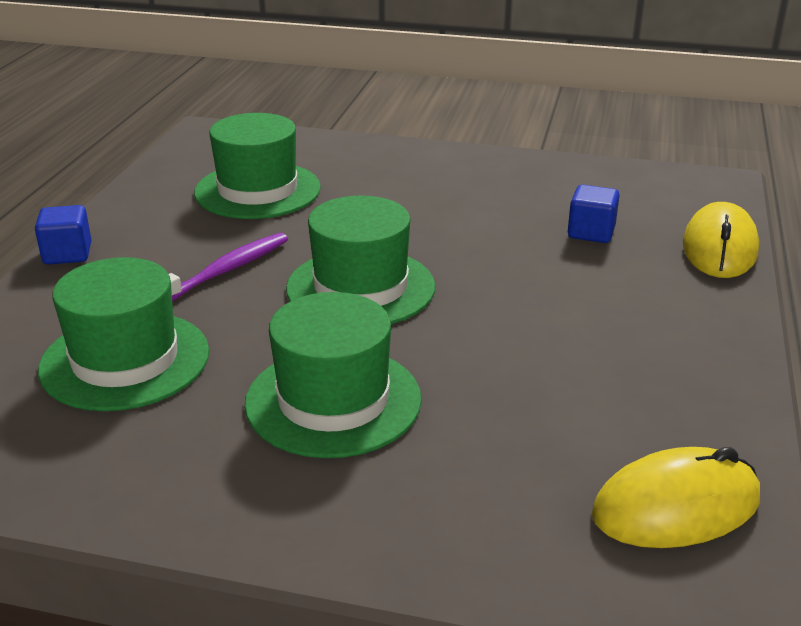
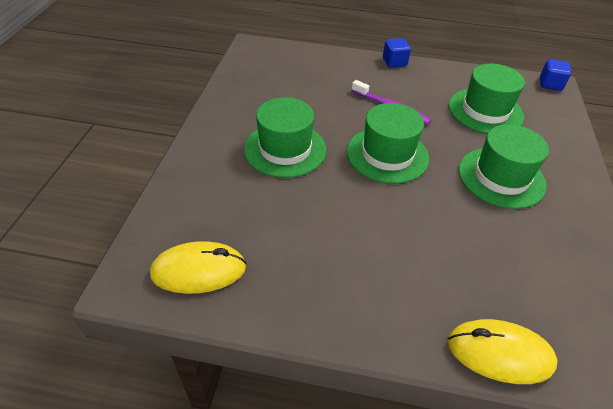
camera: 85 degrees right, 15 degrees up
(125, 360) = (311, 89): green hat -> green hat (501, 177)
(591, 232) = (494, 267): blue cube -> blue cube (550, 84)
(676, 507) = (199, 271): yellow mouse -> yellow mouse turned 75 degrees counterclockwise

